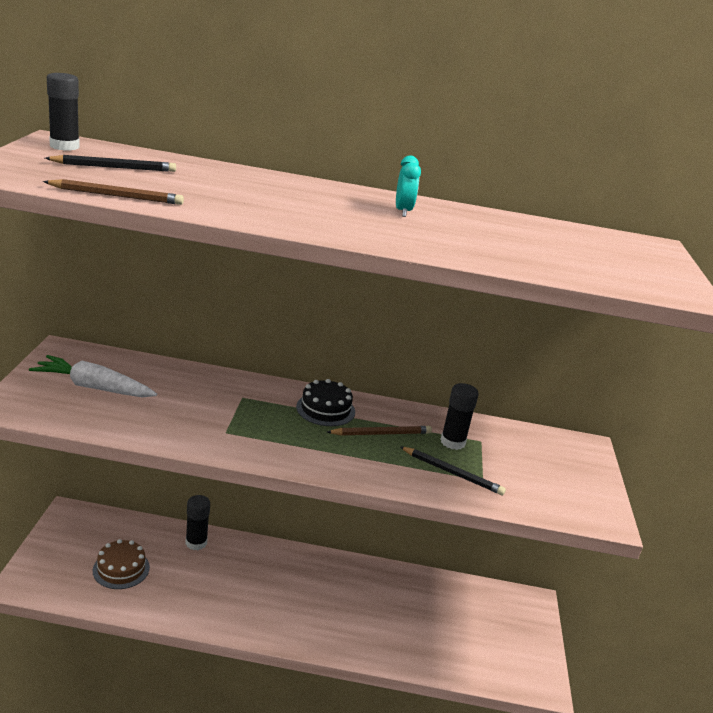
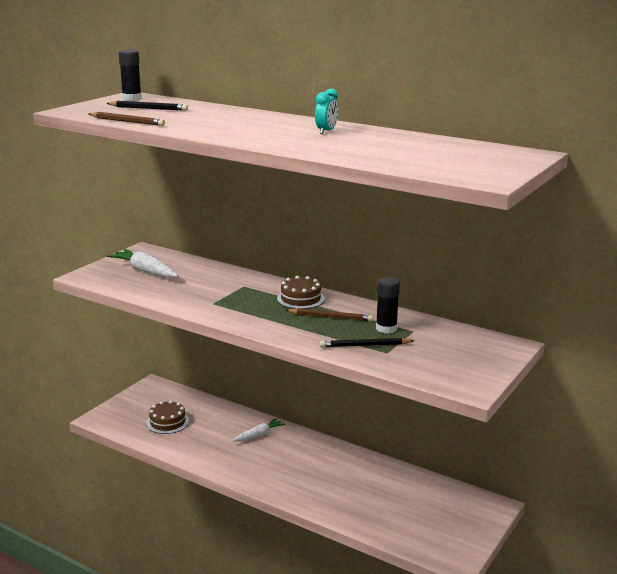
camera: 30 degrees right, 5 degrees down
(196, 543) = (231, 416): black glue stick -> none
(245, 564) = (259, 435): none -> white carrot
(325, 409) = (300, 299): black cake -> brown cake
(452, 473) = (365, 345): black pencil -> black pencil turned 120 degrees clockwise

